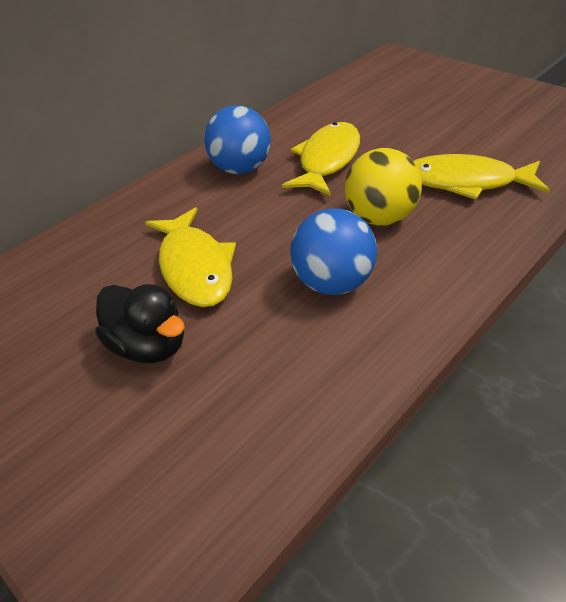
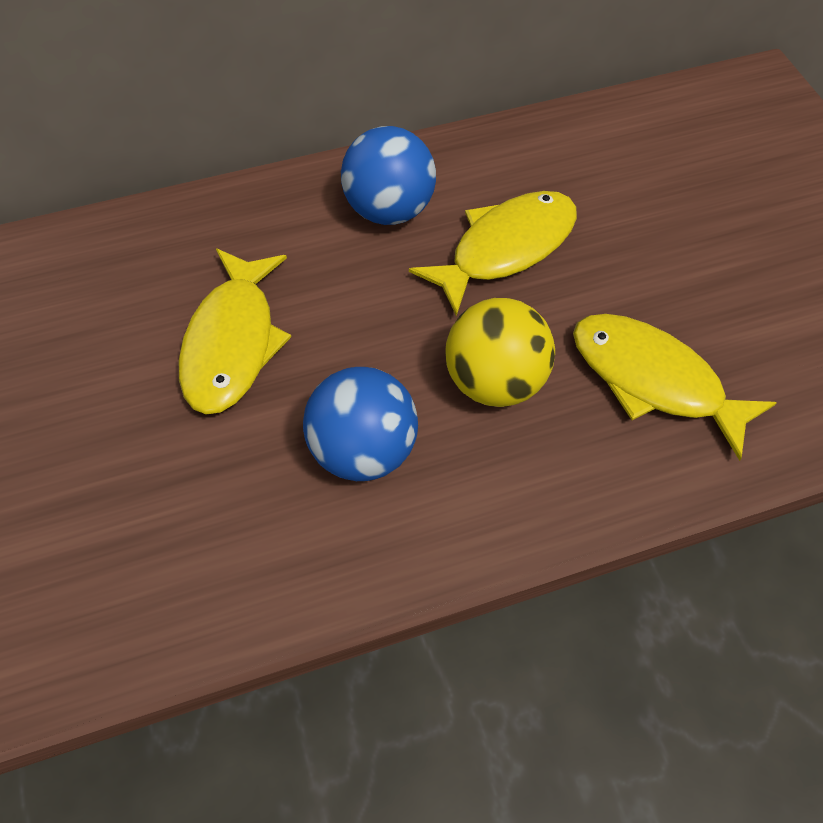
camera: 25 degrees right, 15 degrees up
(149, 346) = (118, 427): black duck -> none

